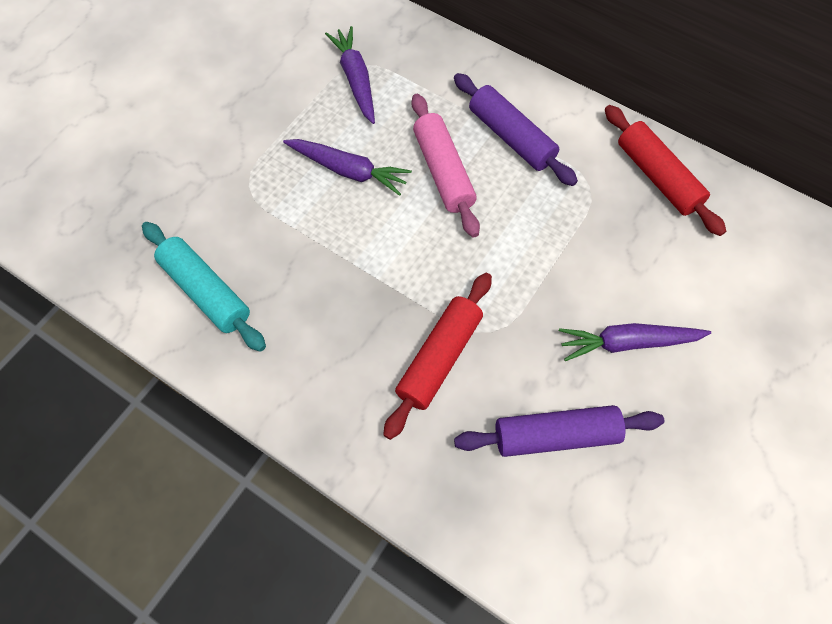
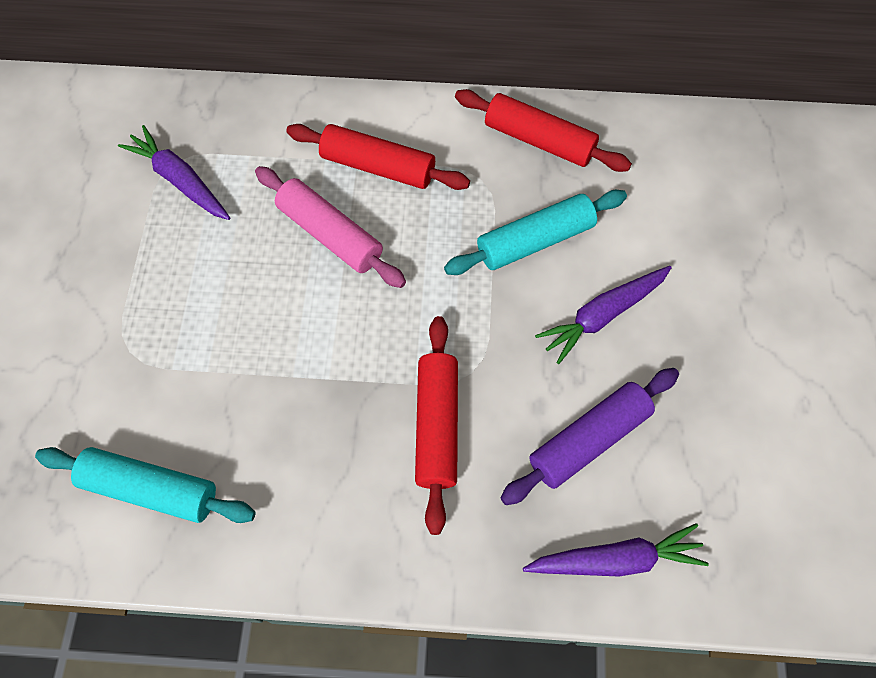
camera: 30 degrees left, 0 degrees up
(348, 170) = (230, 281): purple carrot -> purple carrot (616, 559)
(511, 137) = (378, 167): purple rolling pin -> red rolling pin
(605, 255) = (535, 241): none -> turquoise rolling pin

